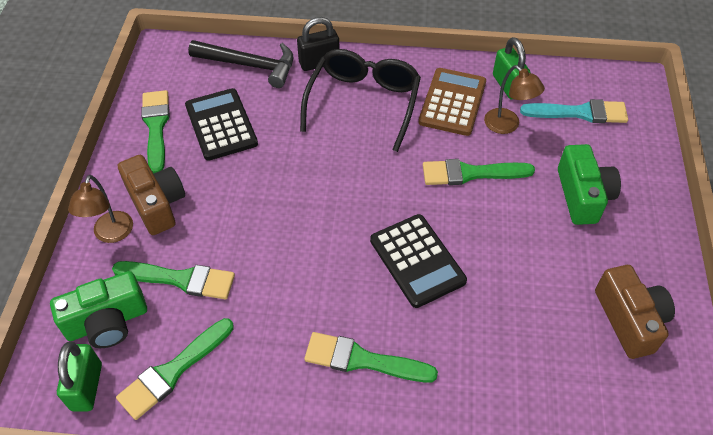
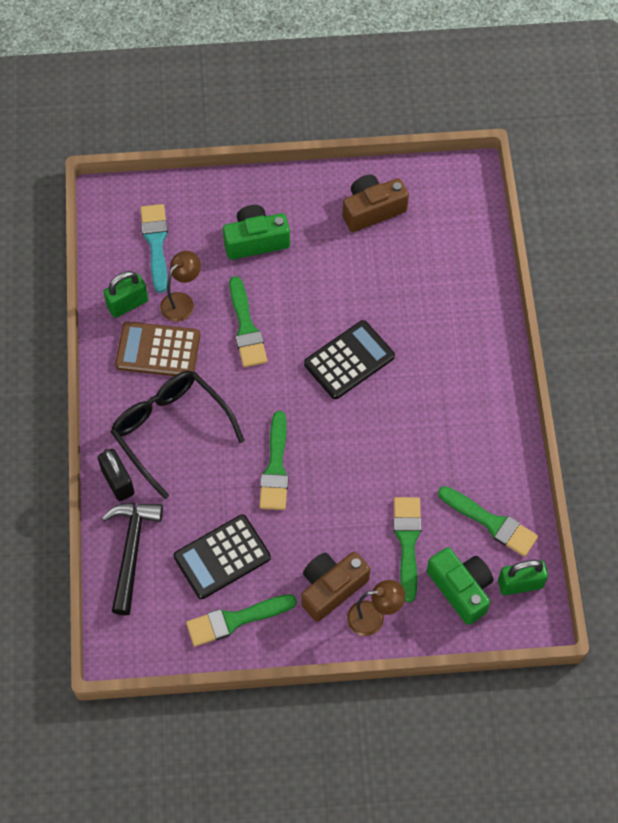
camera: 100 degrees left, 10 degrees up
(362, 360) = (449, 387): green brush -> green brush (275, 467)
(363, 102) = (170, 430): black glasses -> black glasses turned 45 degrees clockwise

